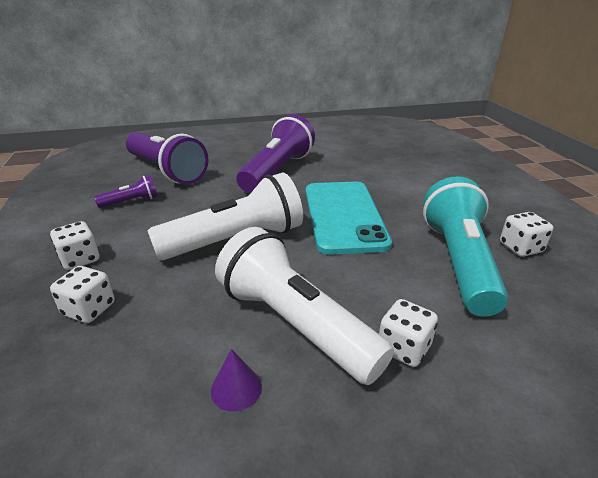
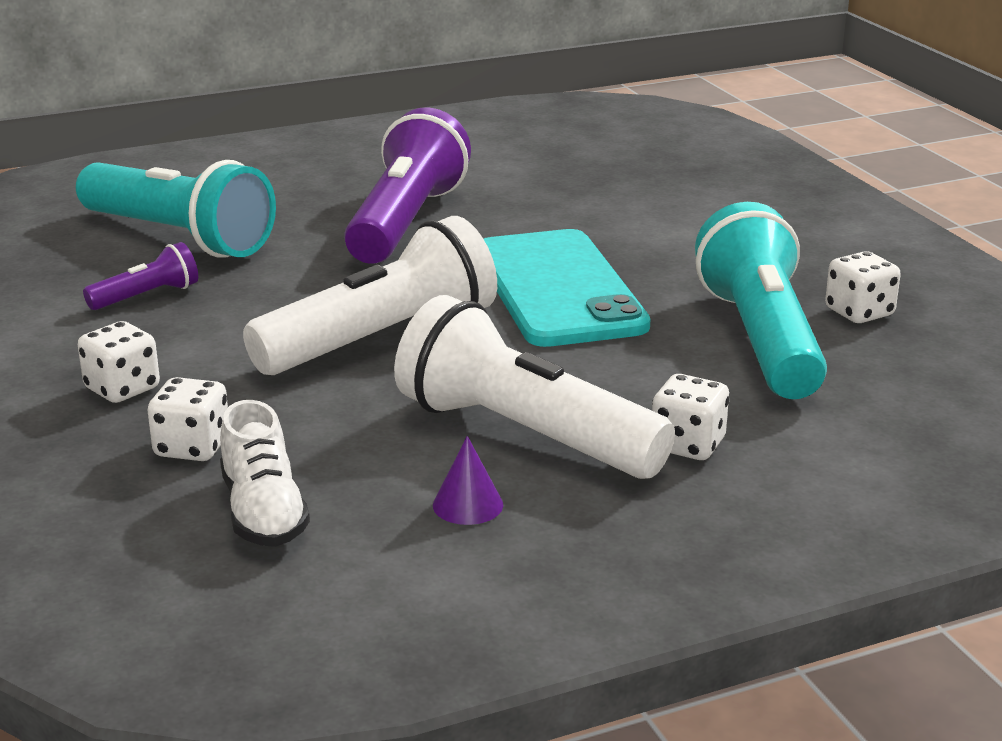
camera: 10 degrees left, 5 degrees down
(97, 376) = (263, 512): none -> white shoe
(167, 171) = (179, 237): purple flashlight -> turquoise flashlight

